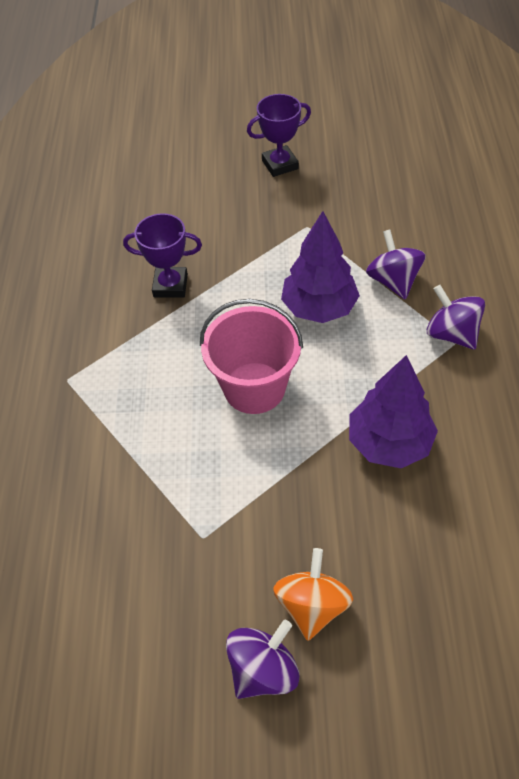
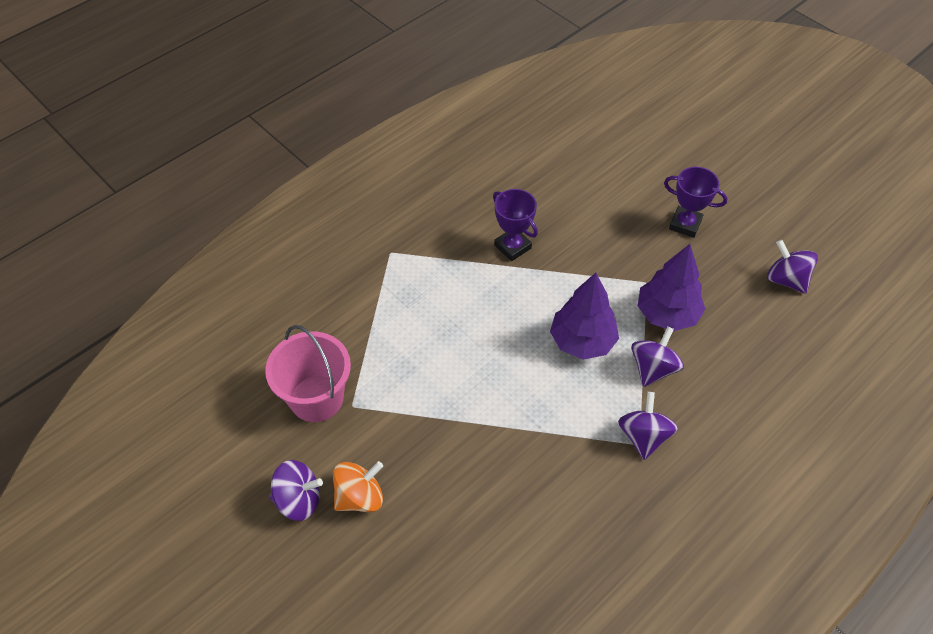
camera: 45 degrees right, 0 degrees up
(254, 388) = (481, 353): pink bucket -> pink bucket (316, 398)
(389, 442) = (514, 459): purple tree -> purple tree (667, 314)
(395, 147) = (786, 279): none -> purple spinning top

